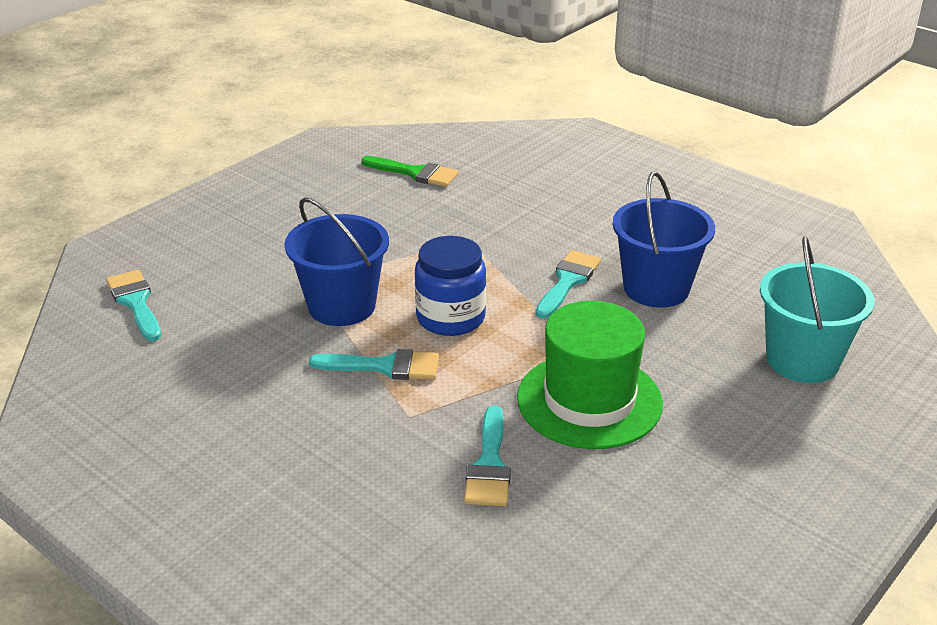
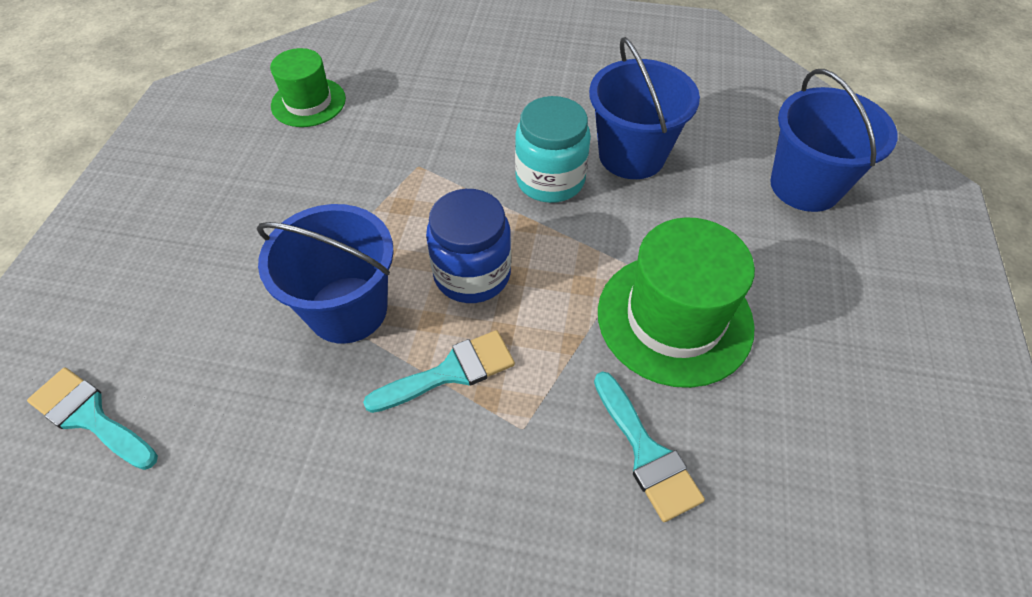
camera: 30 degrees left, 20 degrees up
(415, 173) = (308, 102): green brush -> green hat
(568, 281) = (550, 179): turquoise brush -> turquoise jar
(802, 360) = (805, 186): turquoise bucket -> blue bucket

